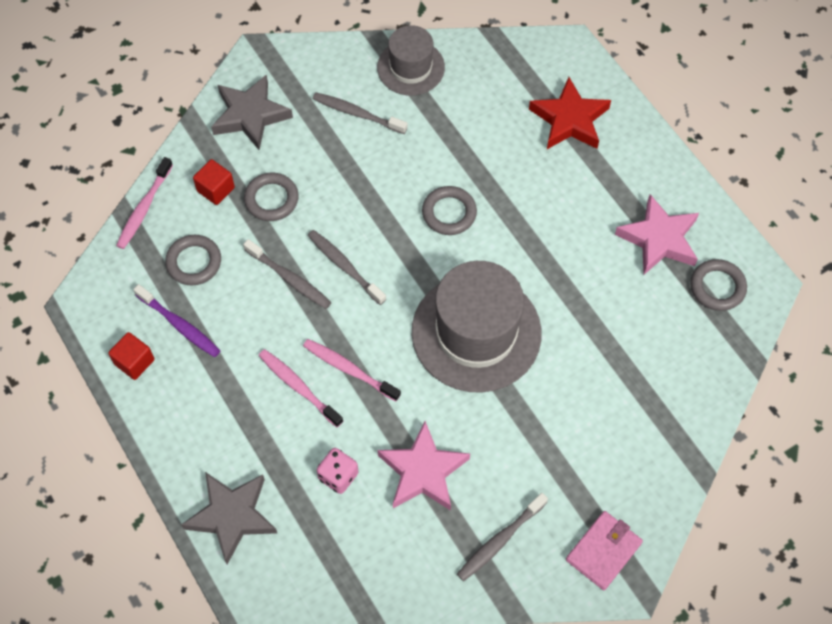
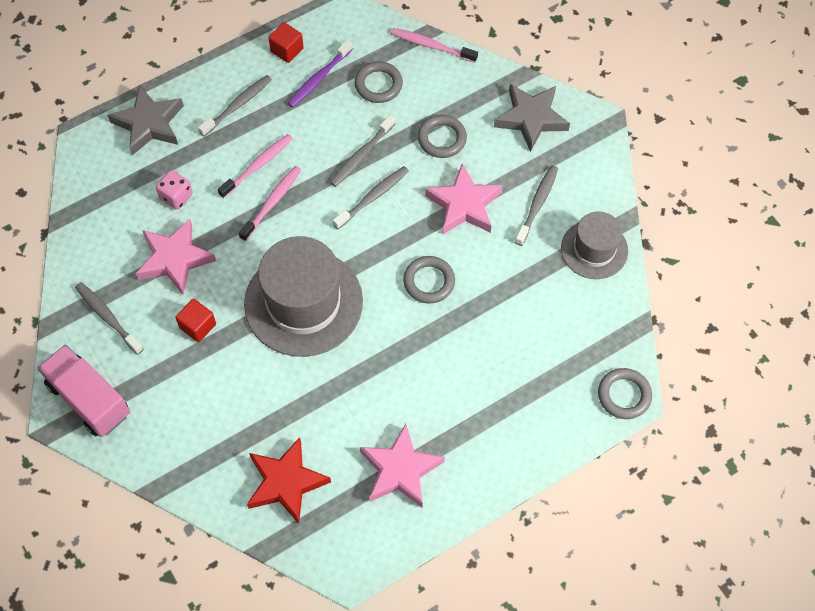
camera: 90 degrees right, 0 degrees up
(211, 414) = (237, 105): none -> grey toothbrush
(215, 189) = (451, 96): red cube -> red cube (198, 326)
(356, 179) = (464, 205): none -> pink star
(569, 120) = (539, 393): red star -> red star (286, 482)
(603, 551) = (89, 399): pink wallet -> pink truck
(717, 287) = (345, 521): grey ring -> grey ring (624, 395)

